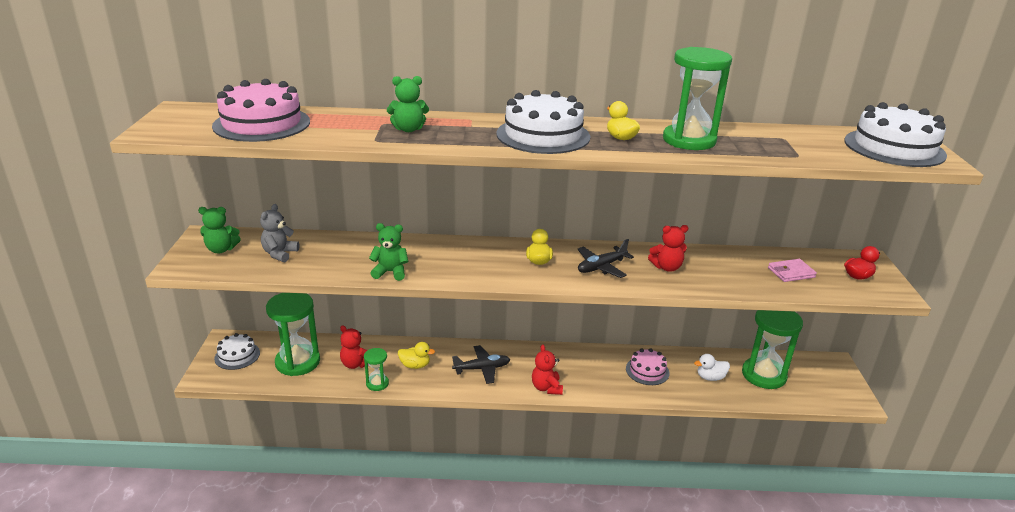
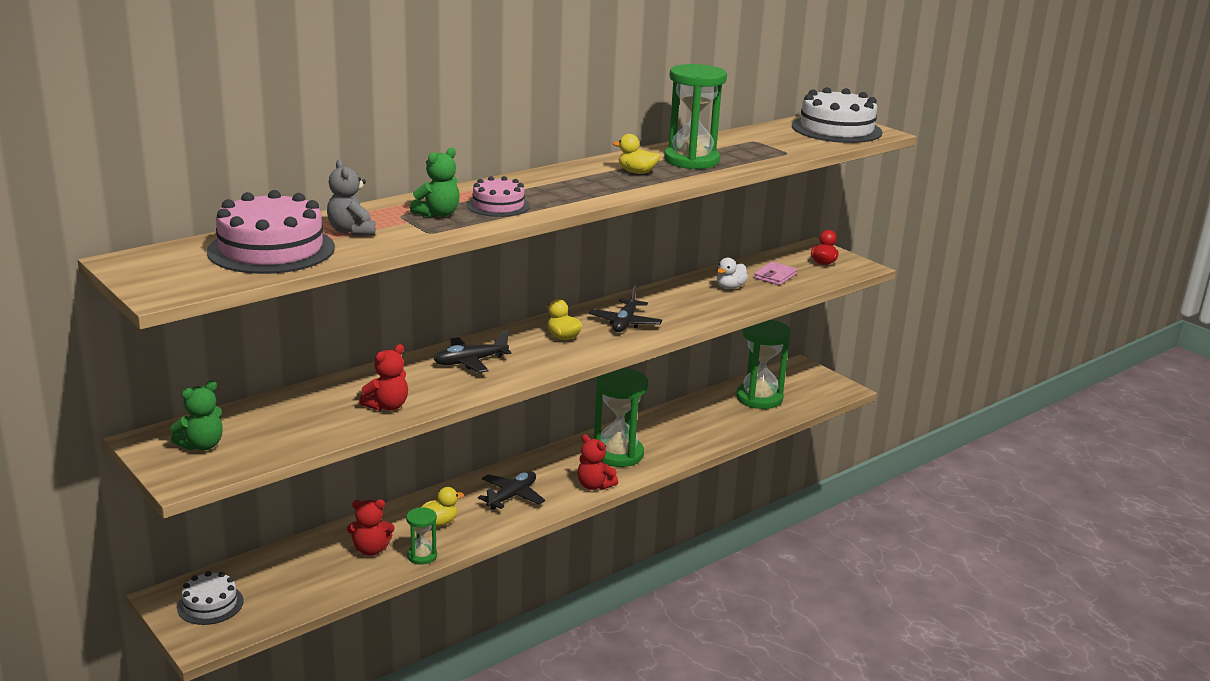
camera: 40 degrees left, 5 degrees down
(280, 254) = (283, 424): grey teddy bear -> grey teddy bear (351, 231)
(298, 362) = (299, 577): green hourglass -> green hourglass (618, 454)
(390, 272) = (438, 397): green teddy bear -> none
(449, 255) = (470, 362): none -> black plane
(543, 135) = (570, 187): white cake -> none
(647, 371) = (664, 434): pink cake -> pink cake (498, 206)
(666, 267) = (678, 304): red teddy bear -> red teddy bear (387, 406)
(710, 377) = (721, 417): white duck -> white duck (730, 287)

